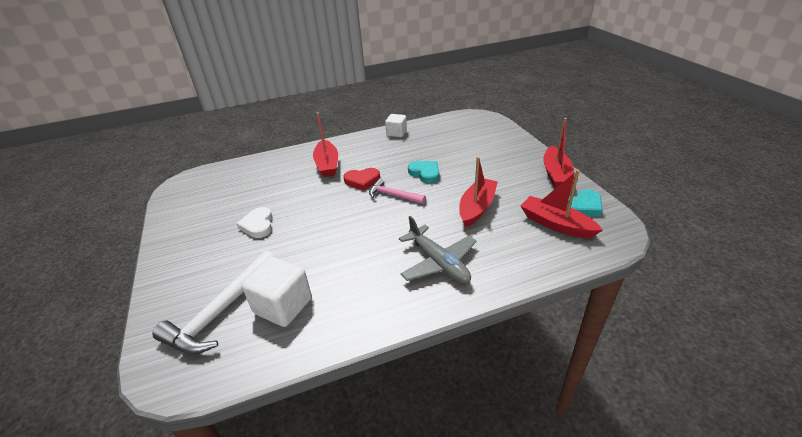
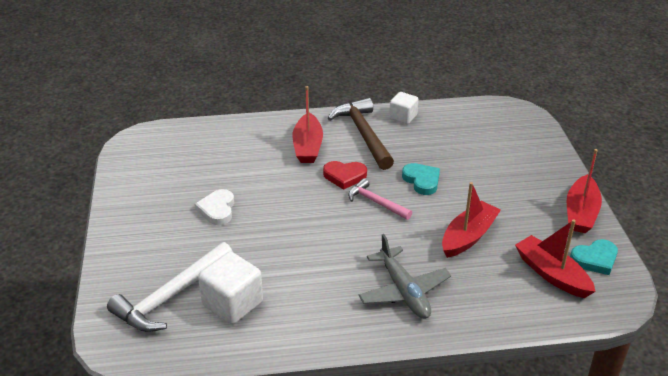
camera: 10 degrees right, 0 degrees up
(369, 149) = (363, 134): none -> brown hammer

